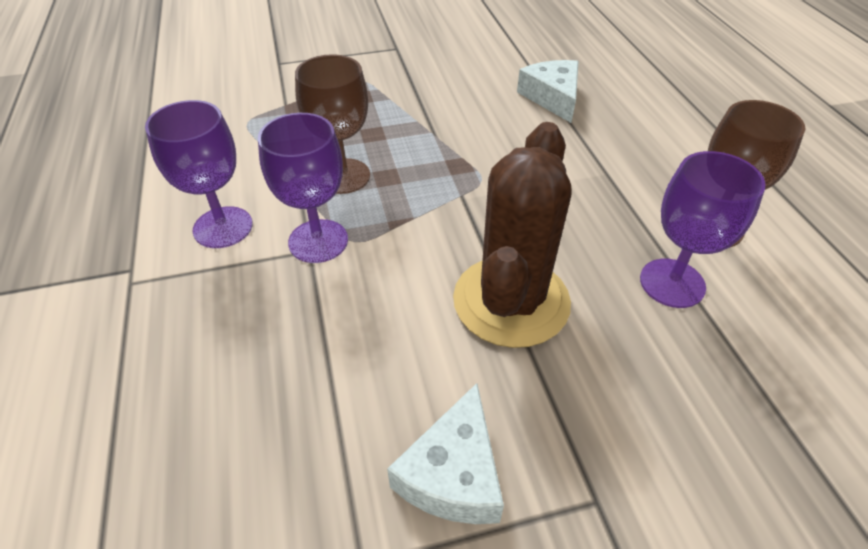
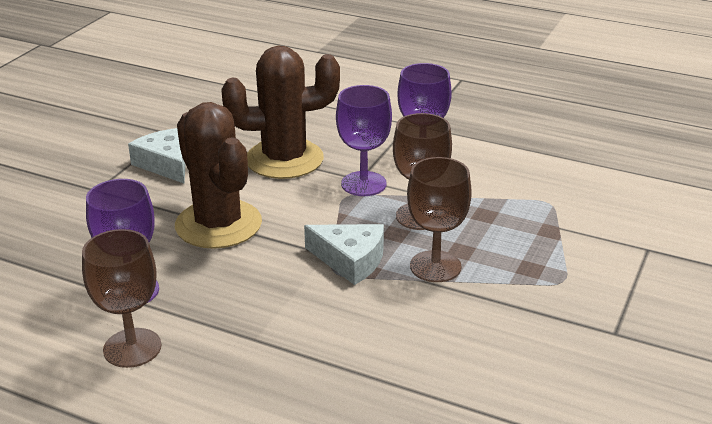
camera: 130 degrees right, 15 degrees down
(322, 343) = (284, 159): none -> brown cactus
(410, 135) = (435, 266): none -> brown goblet
(552, 97) = (395, 383): white cheese -> white cheese (350, 260)

